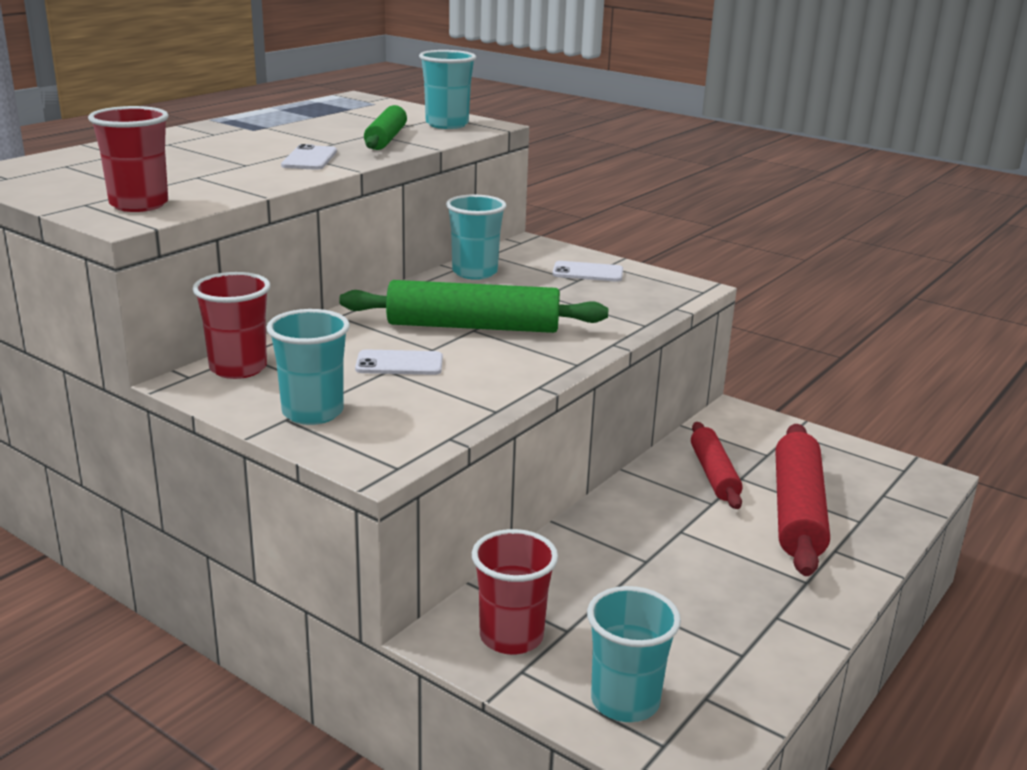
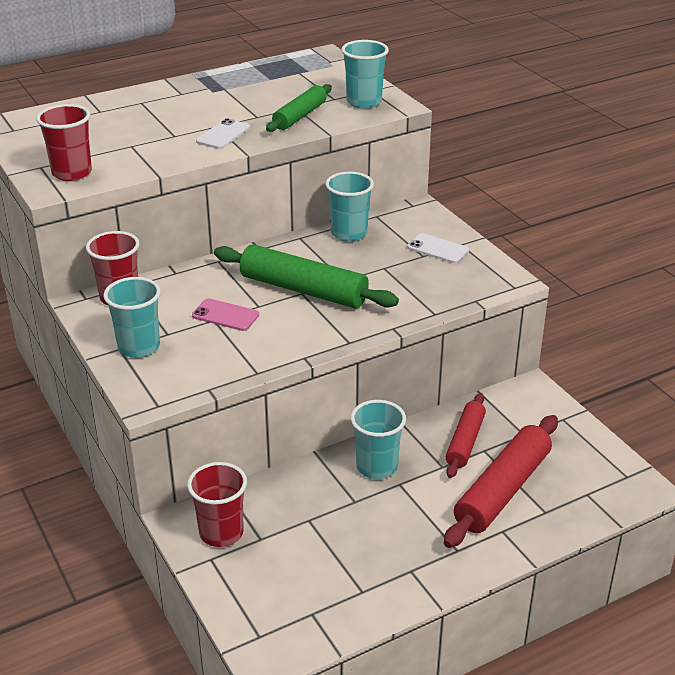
camera: 25 degrees right, 10 degrees up
(399, 364) = (225, 315): white phone -> pink phone
(625, 701) = (258, 600): turquoise cup -> turquoise cup (377, 467)

